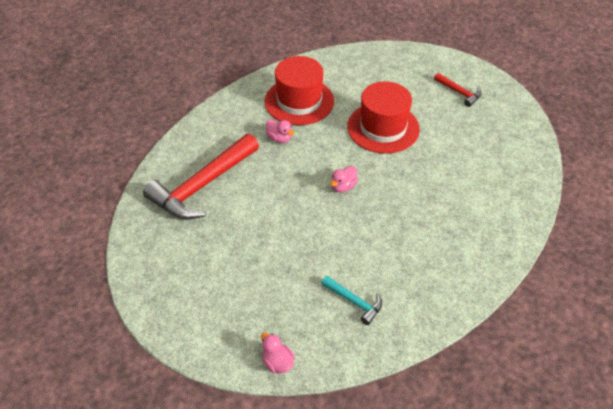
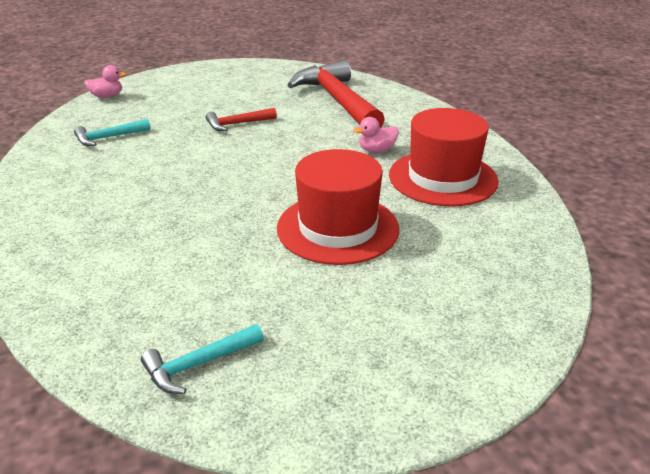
camera: 115 degrees right, 15 degrees down
(343, 186) = (258, 169): pink duck -> none
(459, 92) = (368, 346): red hammer -> red hammer (237, 124)
(511, 136) = (199, 364): none -> turquoise hammer

